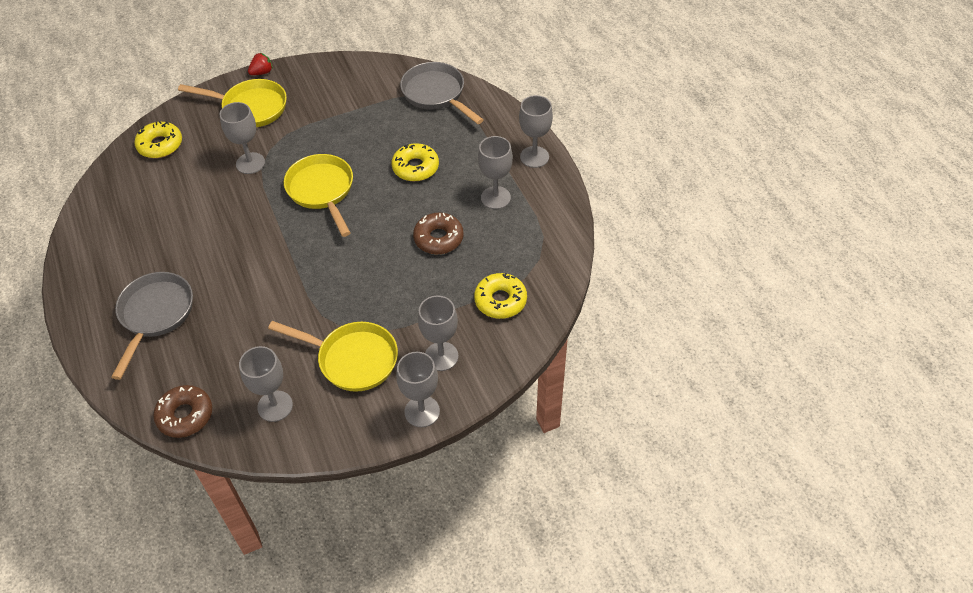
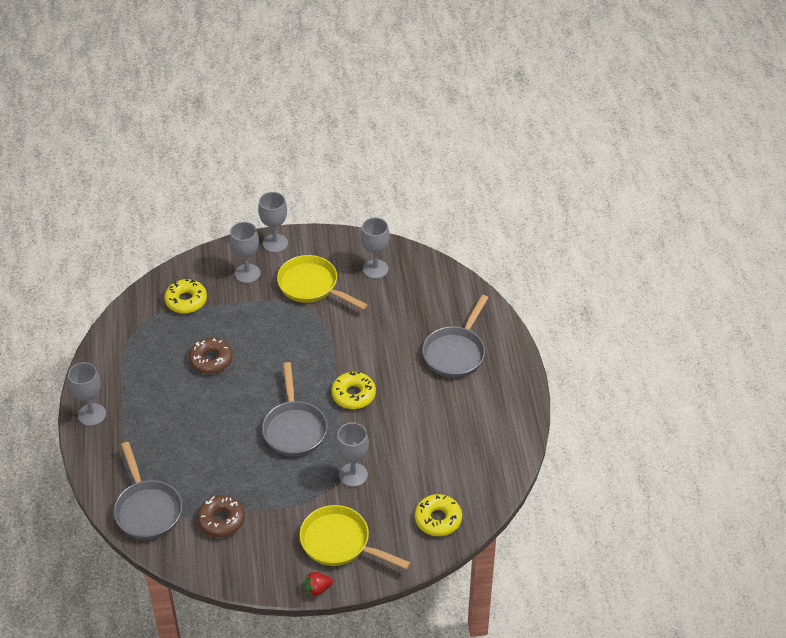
camera: 165 degrees left, 5 degrees down
(185, 415) = (439, 277): brown donut -> brown donut (221, 520)
(322, 191) = (294, 428): yellow pan -> grey pan
(415, 167) = (202, 431): yellow donut -> yellow donut (353, 395)
(495, 198) = (146, 384): grey goblet -> none

